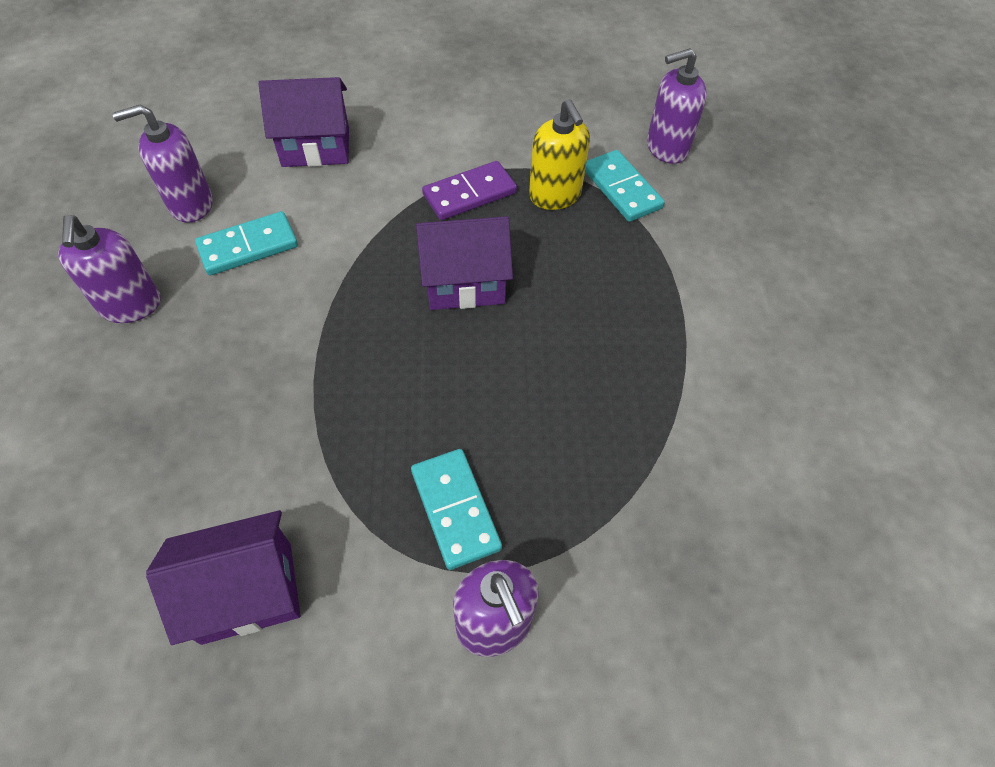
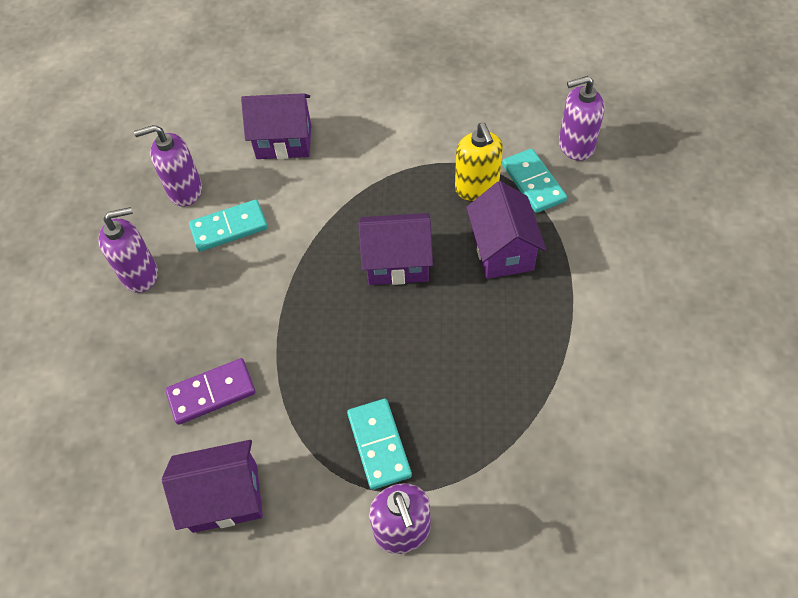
camera: 10 degrees right, 0 degrees up
(131, 305) = (140, 274): purple soap dispenser -> purple soap dispenser turned 105 degrees counterclockwise
(469, 194) = (406, 185): purple domino -> purple domino (211, 393)
(593, 266) = (502, 251): none -> purple house

